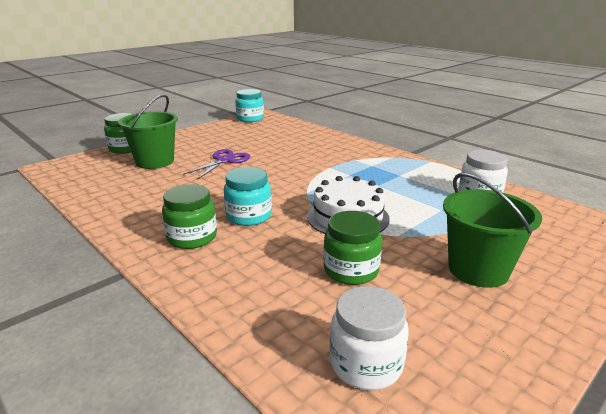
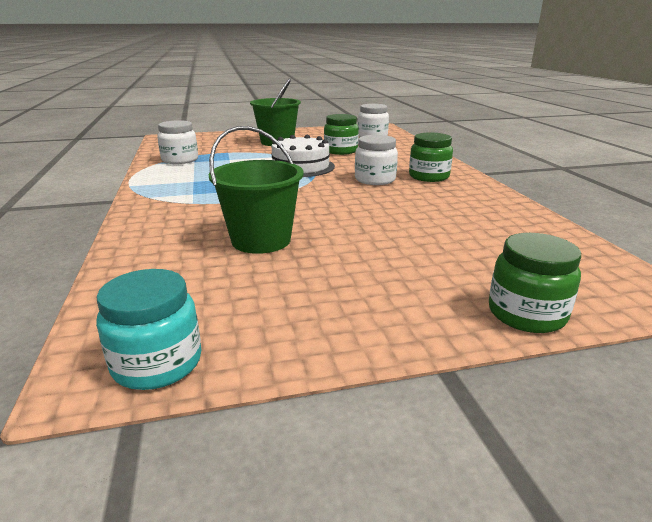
camera: 150 degrees left, 0 degrees up
(155, 161) = (460, 261): green bucket -> green bucket (261, 240)
(224, 161) = (349, 237): purple scissors -> none
(249, 216) = (375, 180): turquoise jar -> white jar

